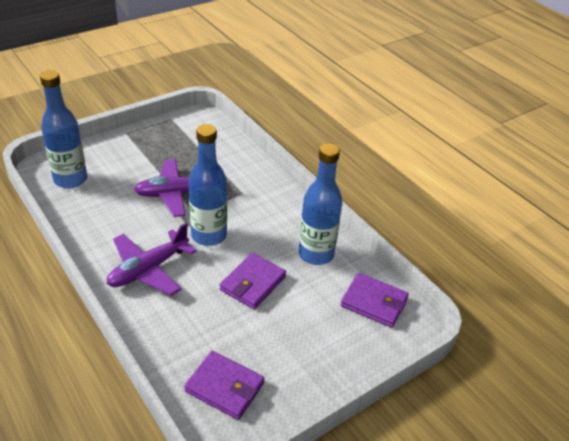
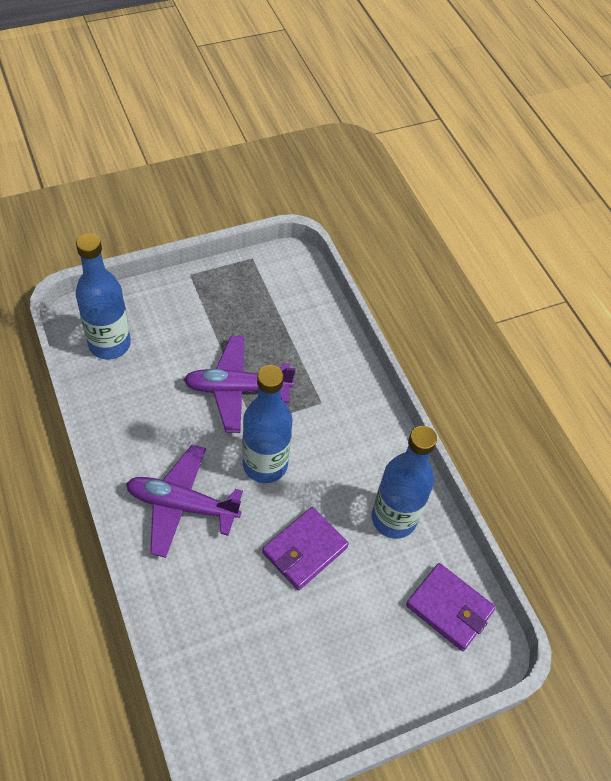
camera: 10 degrees right, 15 degrees up
(148, 269) = (182, 505): purple plane -> purple plane turned 45 degrees clockwise
(225, 387) = (241, 696): purple wallet -> none

